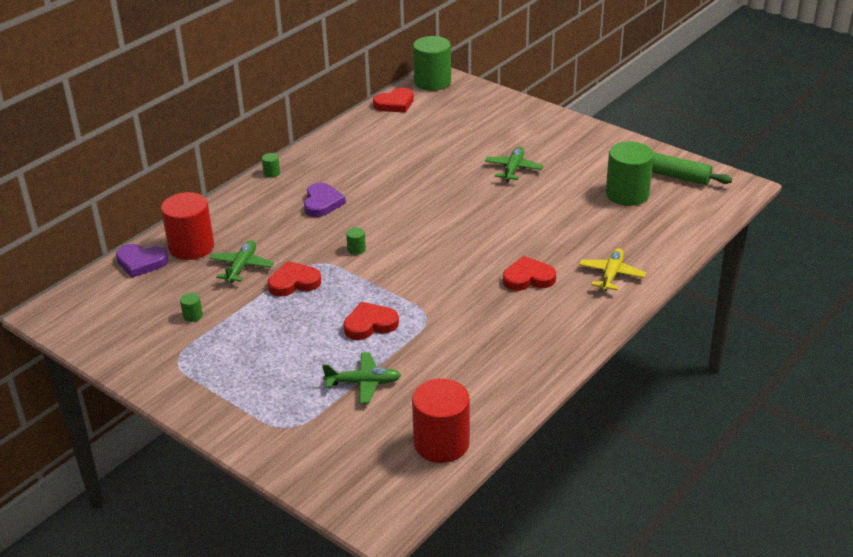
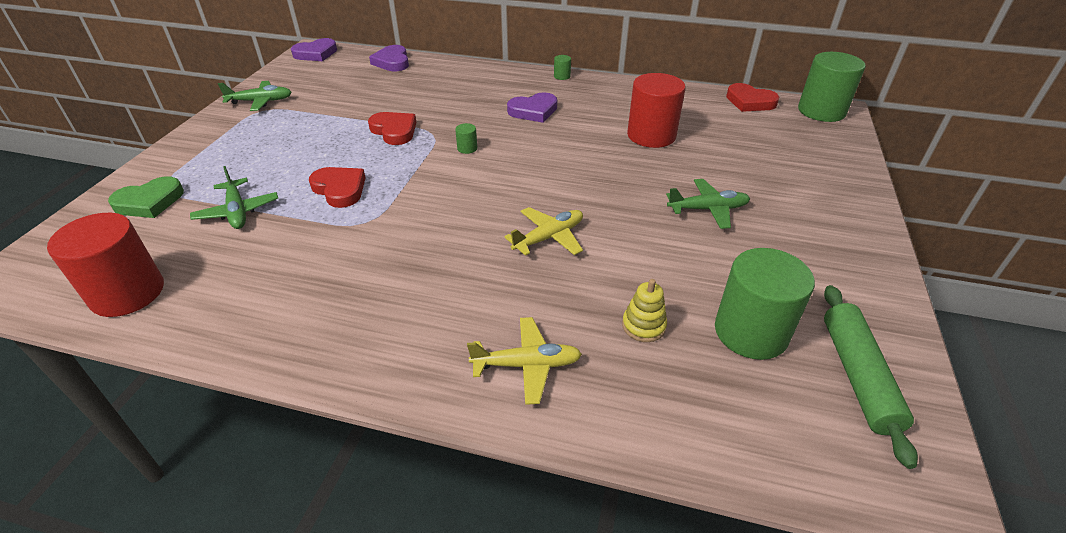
camera: 65 degrees right, 5 degrees up
(62, 312) = (316, 53): none -> purple heart
(191, 247) = (424, 74): red cylinder -> red cylinder (651, 135)
(193, 316) = (326, 100): green cylinder -> none
(242, 266) = (407, 101): green plane -> green plane (261, 101)
(309, 436) = (149, 202): none -> green heart
(501, 239) = (549, 237): none -> yellow plane
(528, 278) = (477, 282): red heart -> none
(603, 227) = (643, 326): none -> yellow stacking toy

